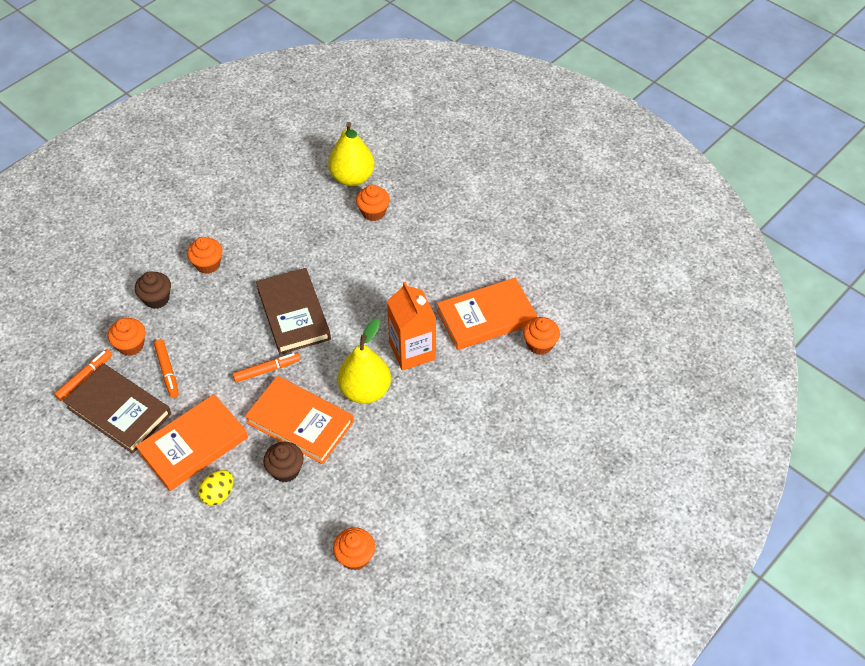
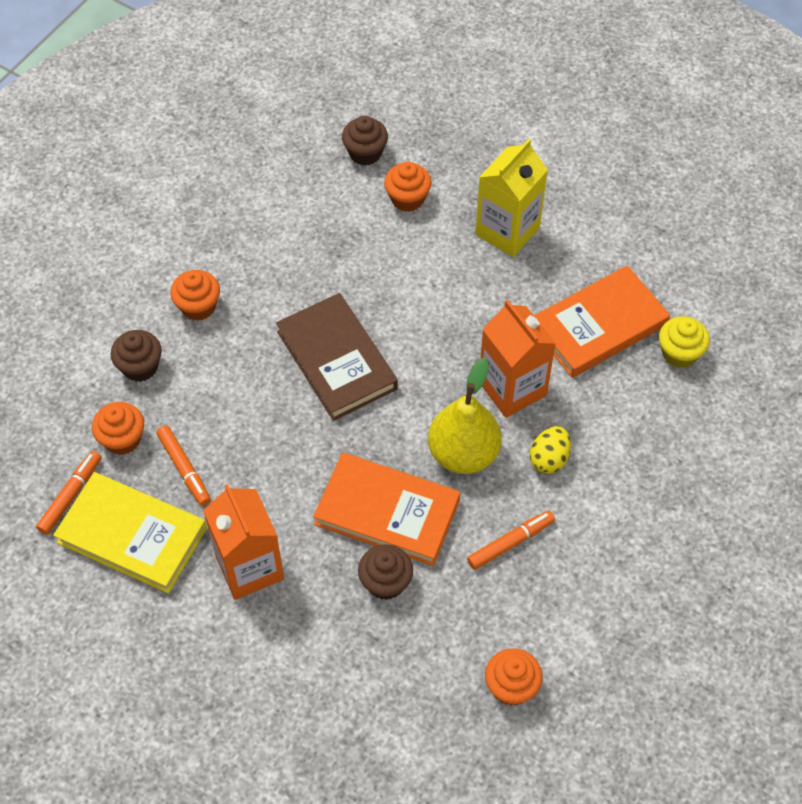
camera: 10 degrees left, 5 degrees up
(119, 411) = (132, 535): brown book -> yellow book
(193, 445) = (249, 567): orange book -> orange carton
(218, 494) = (303, 631): yellow egg -> yellow egg (549, 459)
(267, 370) = (322, 446): orange marker -> orange marker (510, 543)
(352, 178) = (365, 153): yellow pear -> brown cupcake
(438, 243) = (507, 231): none -> yellow carton
(539, 344) = (679, 353): orange cupcake -> yellow cupcake

